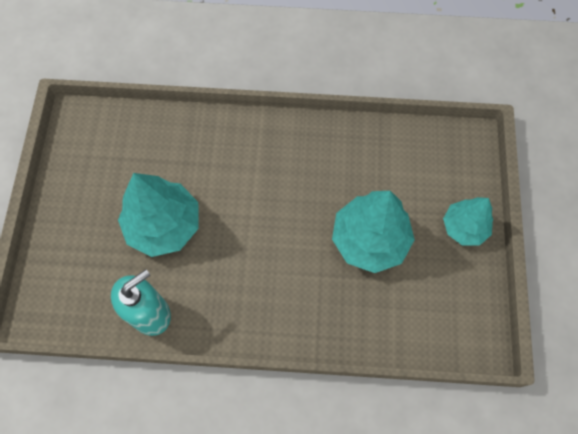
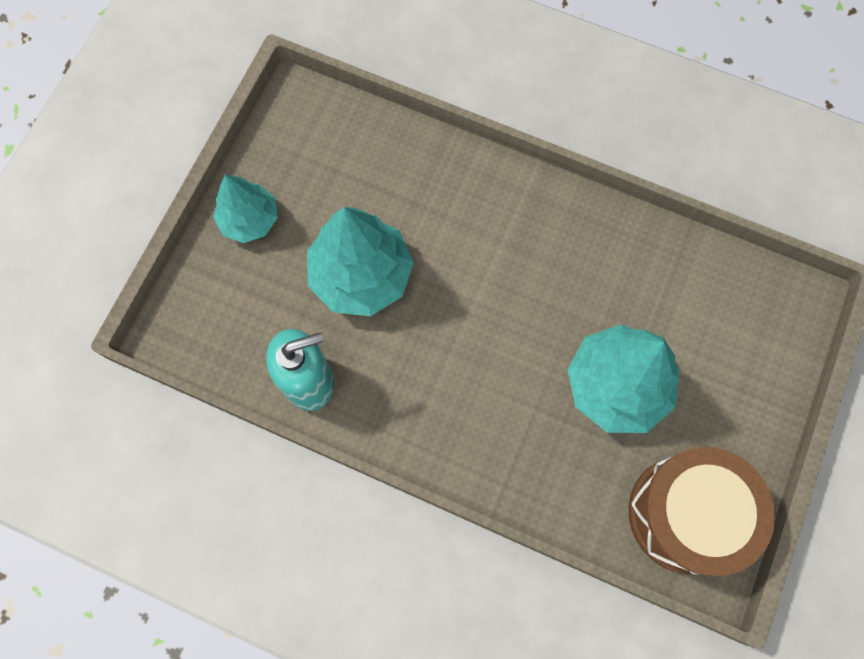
camera: 20 degrees right, 5 degrees up
(448, 311) = (686, 514): none -> brown drum
(464, 227) = (748, 413): turquoise tree -> turquoise tree (249, 219)

